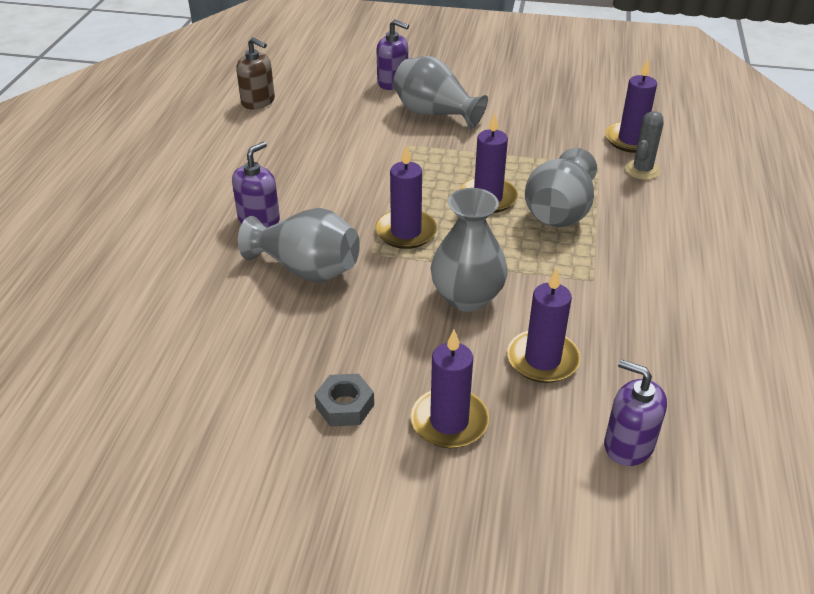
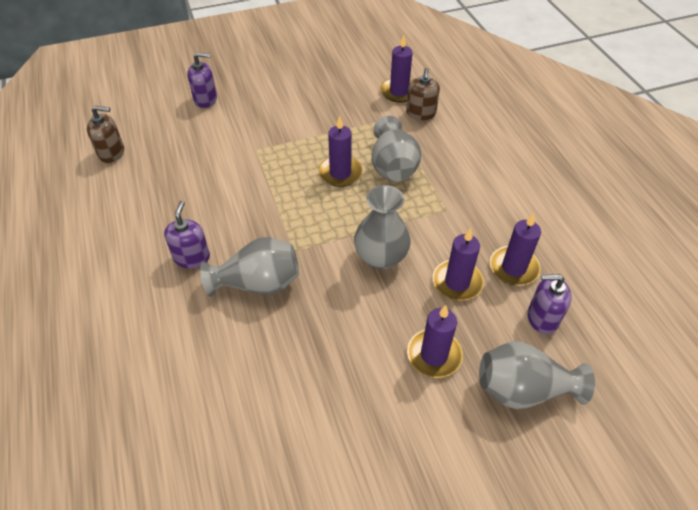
camera: 30 degrees left, 10 degrees up
(345, 406) = (362, 378): grey nut -> none
(406, 232) = (305, 223): purple candle -> purple candle (513, 268)
(435, 114) = (256, 116): grey vase -> grey vase (523, 390)
(642, 170) = (421, 113): grey cactus -> brown soap dispenser

